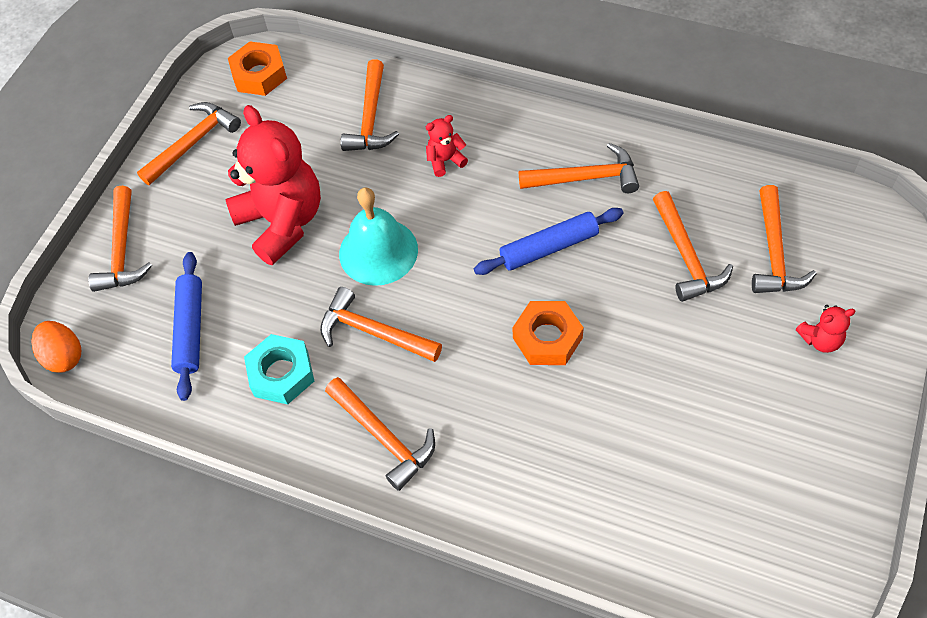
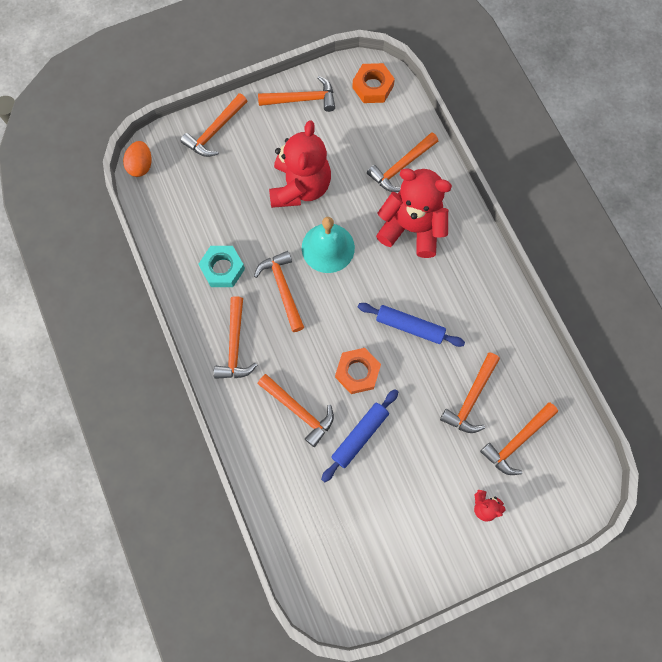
camera: 40 degrees right, 15 degrees up
(190, 329) = (205, 205): blue rolling pin -> blue rolling pin (360, 436)
(445, 161) = (412, 228): red teddy bear -> red teddy bear, size x2.38
(586, 178) = (470, 307): orange hammer -> orange hammer (299, 411)

